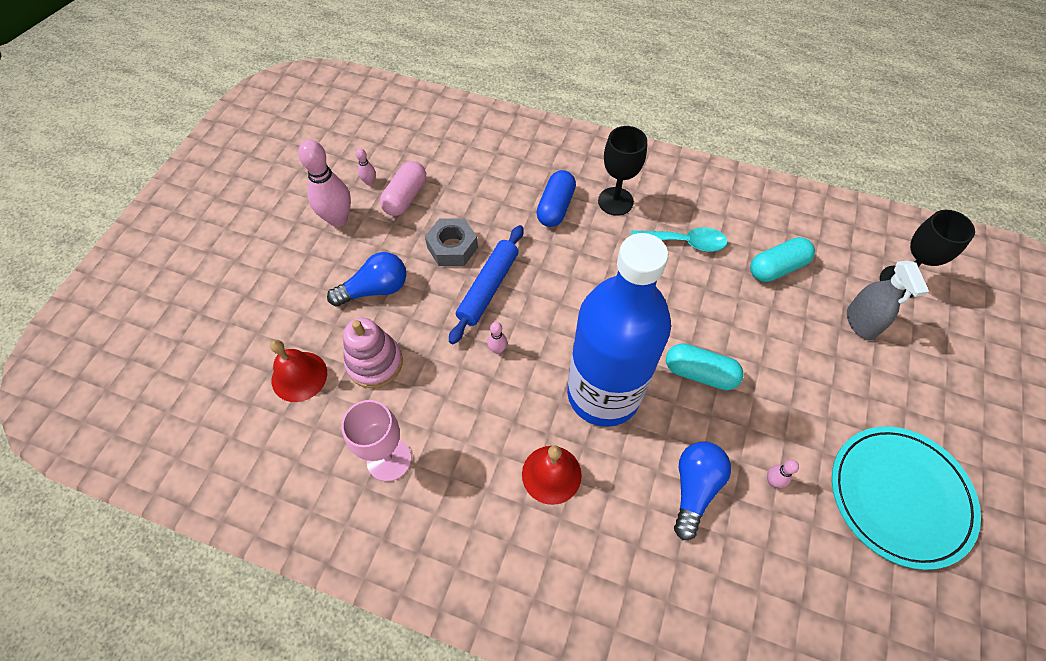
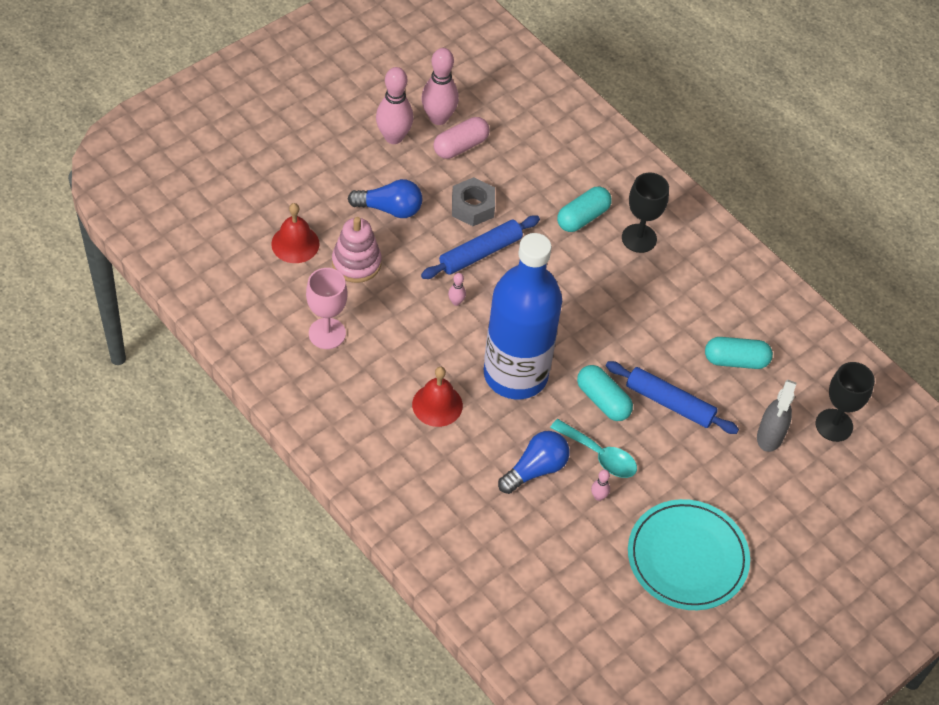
camera: 25 degrees right, 5 degrees down
(369, 182) = (438, 118): pink bowling pin -> pink bowling pin, size x2.23
(555, 207) = (582, 217): blue capsule -> turquoise capsule
(685, 242) = (672, 301): turquoise spoon -> turquoise spoon (599, 455)
(757, 340) = (669, 403): none -> blue rolling pin

